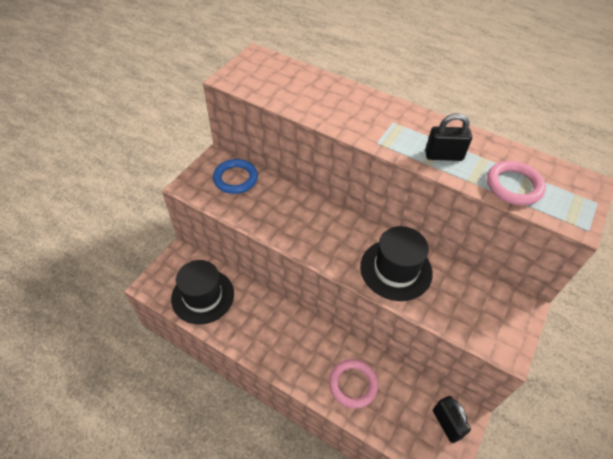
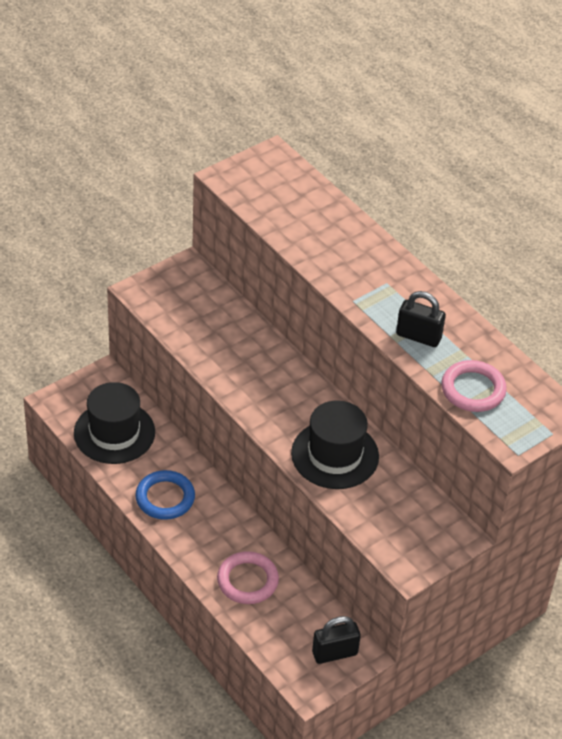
camera: 20 degrees right, 5 degrees down
(235, 178) = (200, 298): blue ring -> blue ring (165, 498)
(446, 423) = (334, 653): black padlock -> black padlock turned 75 degrees clockwise

